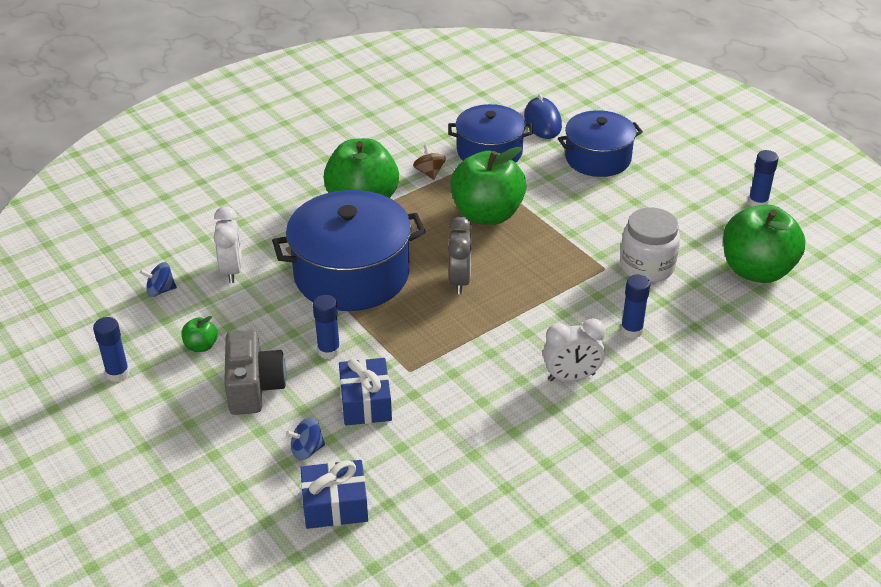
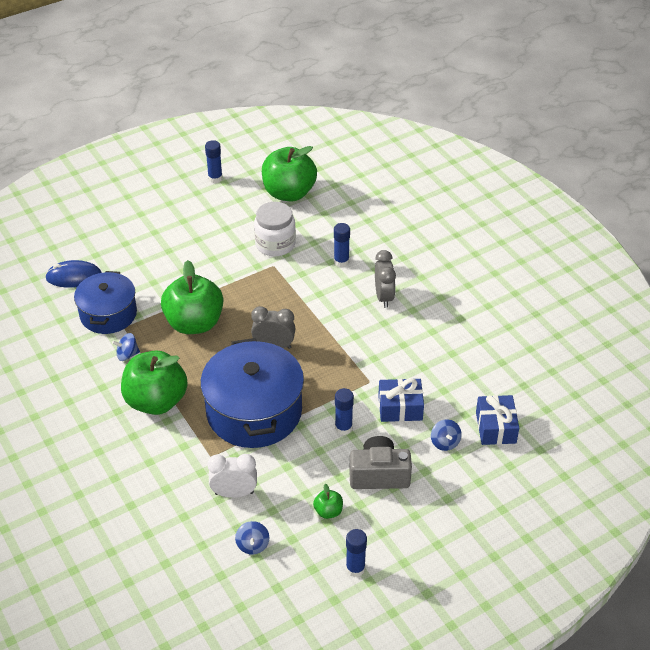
camera: 85 degrees left, 5 degrees up
(429, 172) = (127, 354): brown spinning top -> blue spinning top
(571, 377) = (384, 297): white clock -> grey clock
(598, 158) = (137, 251): blue pot -> none

